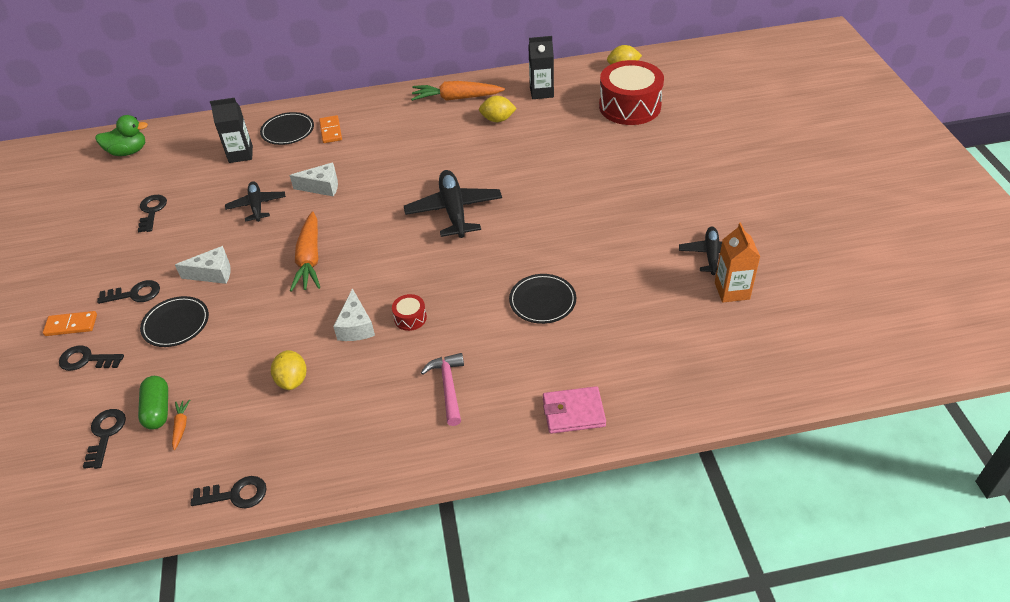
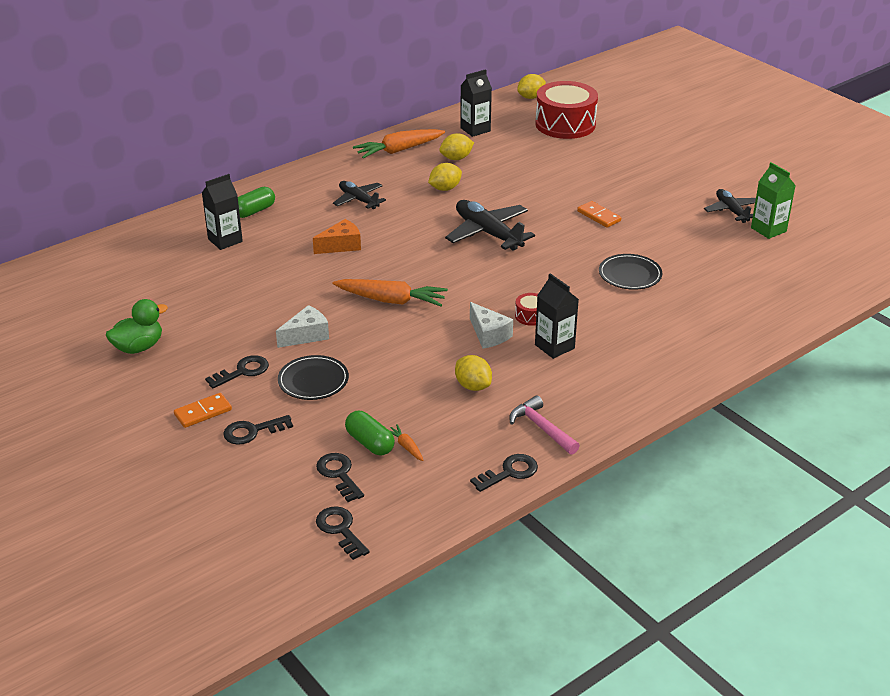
camera: 30 degrees left, 10 degrees down
(128, 152) = (92, 266): green duck -> green duck (138, 347)
(152, 211) = (181, 306): black key -> black key (340, 530)
(257, 206) = (291, 275): black plane -> black plane (358, 200)
(288, 131) = (254, 211): black plate -> green capsule
(309, 259) = (391, 300): orange carrot -> orange carrot turned 45 degrees counterclockwise
(322, 187) = (341, 245): white cheese -> orange cheese
(331, 131) = (300, 201): orange domino -> orange domino (599, 216)
(400, 362) = (554, 346): none -> black carton
(448, 387) = (612, 351): pink hammer -> pink hammer (541, 428)
(459, 150) = (445, 188): none -> yellow lemon
(573, 412) = (726, 337): pink wallet -> none
(732, 291) = (768, 229): orange carton -> green carton

